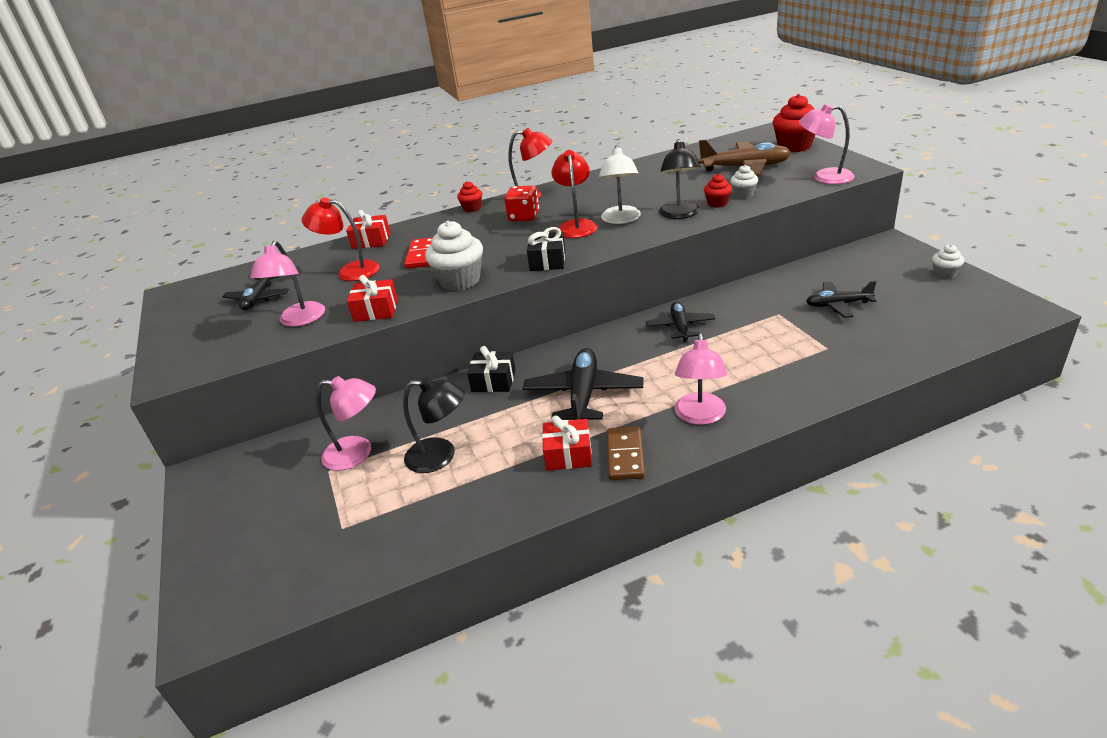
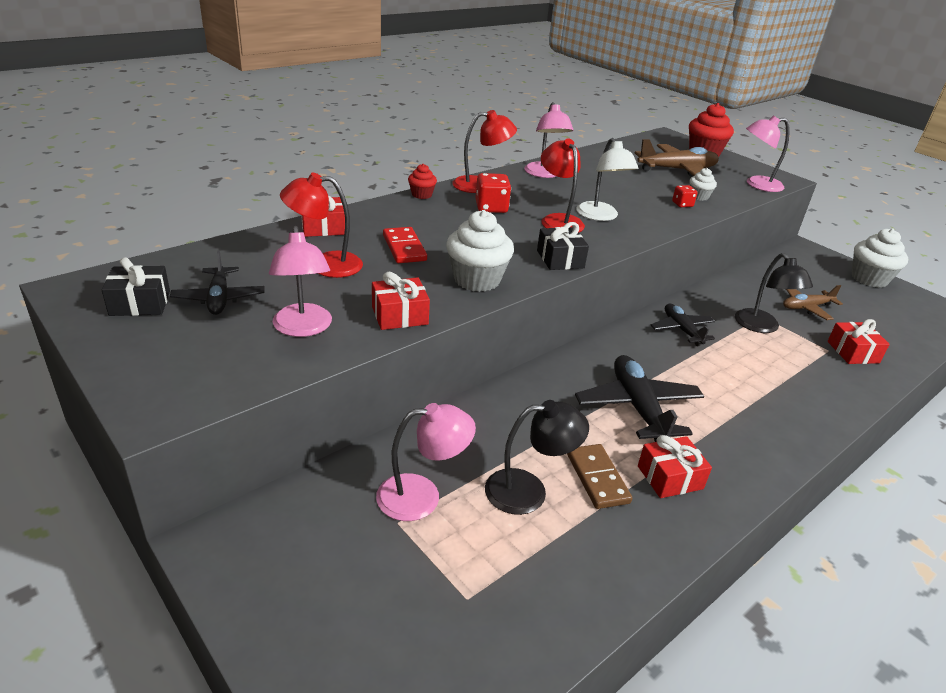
camera: 25 degrees left, 0 degrees up
(493, 381) = (528, 395): black gift -> black gift (140, 303)
(625, 456) = (728, 474): brown domino -> brown domino (597, 478)
(679, 214) = (655, 214): black lamp -> black lamp (761, 327)
(700, 416) = (768, 425): pink lamp -> pink lamp (544, 174)
(717, 203) = (682, 204): red cupcake -> red dice
(838, 305) = (806, 307): black plane -> brown plane
(855, 350) = (853, 352): none -> red gift
(944, 274) = (869, 279): white cupcake -> white cupcake, size x1.89

